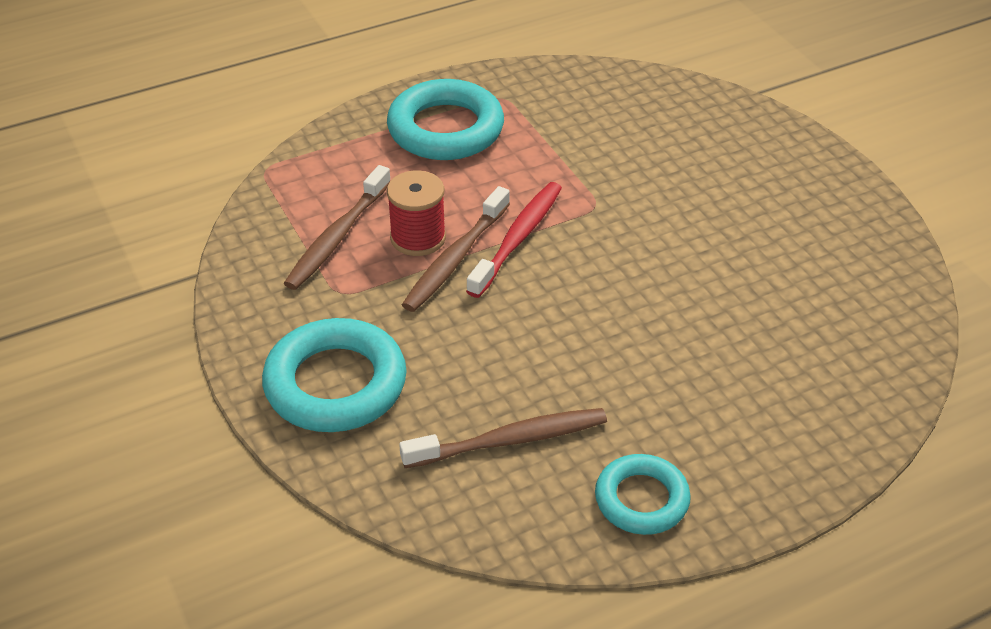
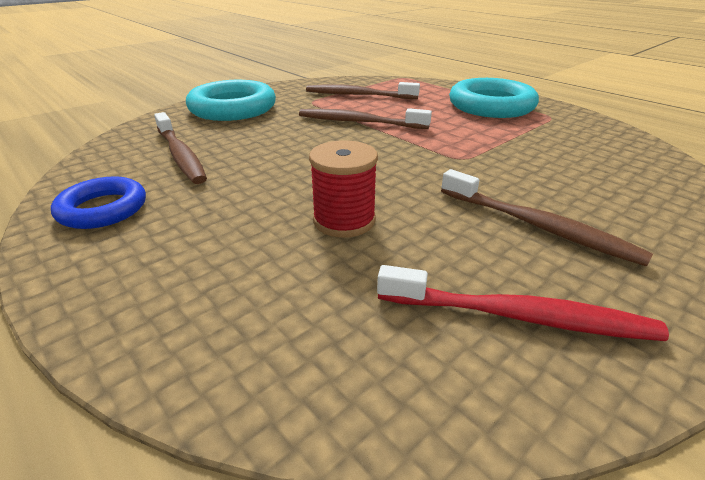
camera: 75 degrees right, 10 degrees down
(418, 238) = (372, 111): red spool -> red spool (344, 220)
(518, 238) = (395, 136): red toothbrush -> red toothbrush (519, 316)
(641, 499) = (103, 209): turquoise ring -> blue ring
(740, 205) = (538, 226): none -> brown toothbrush

